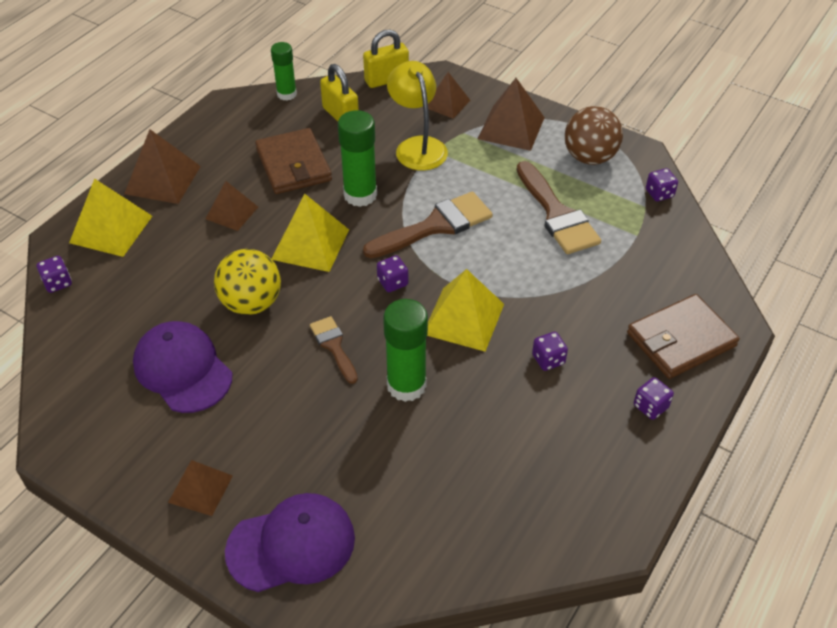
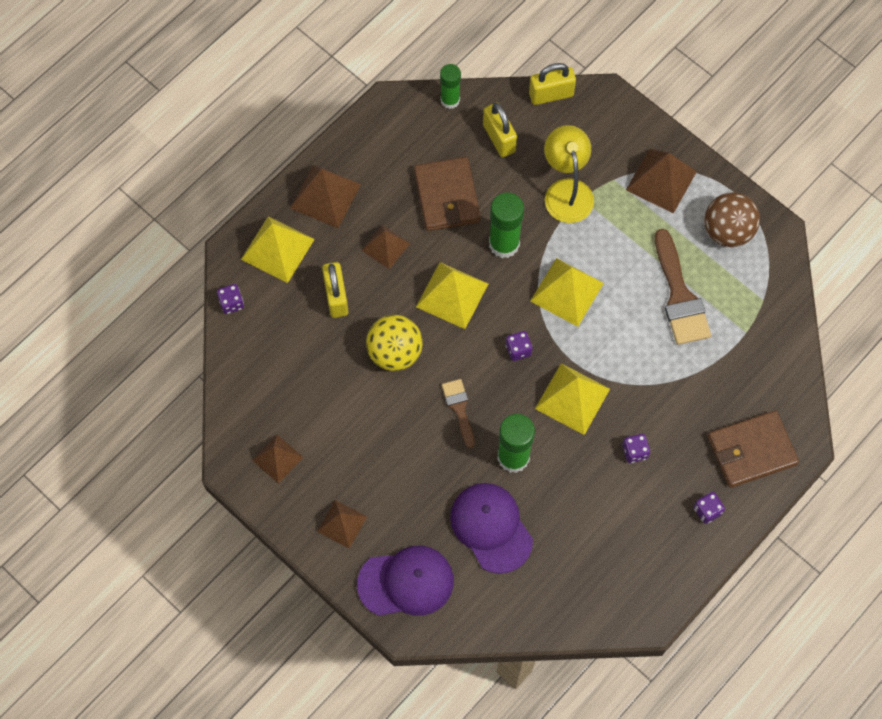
camera: 10 degrees right, 20 degrees up
(179, 262) = (336, 297): none -> yellow padlock
(182, 369) = (333, 411): purple cap -> purple cap (491, 527)
(435, 226) = (566, 292): brown brush -> yellow pyramid
(447, 103) = (605, 137): brown pyramid -> brown pyramid (277, 458)
(659, 193) = (781, 286): purple dice -> none

